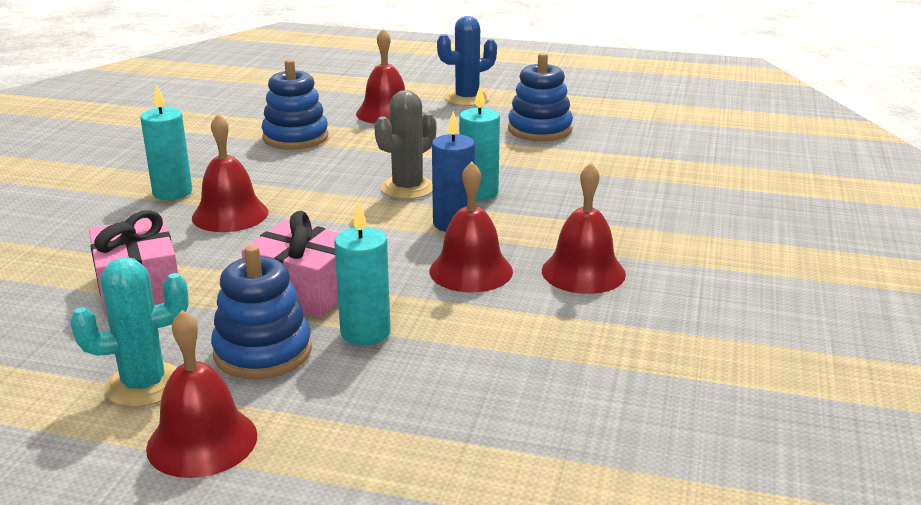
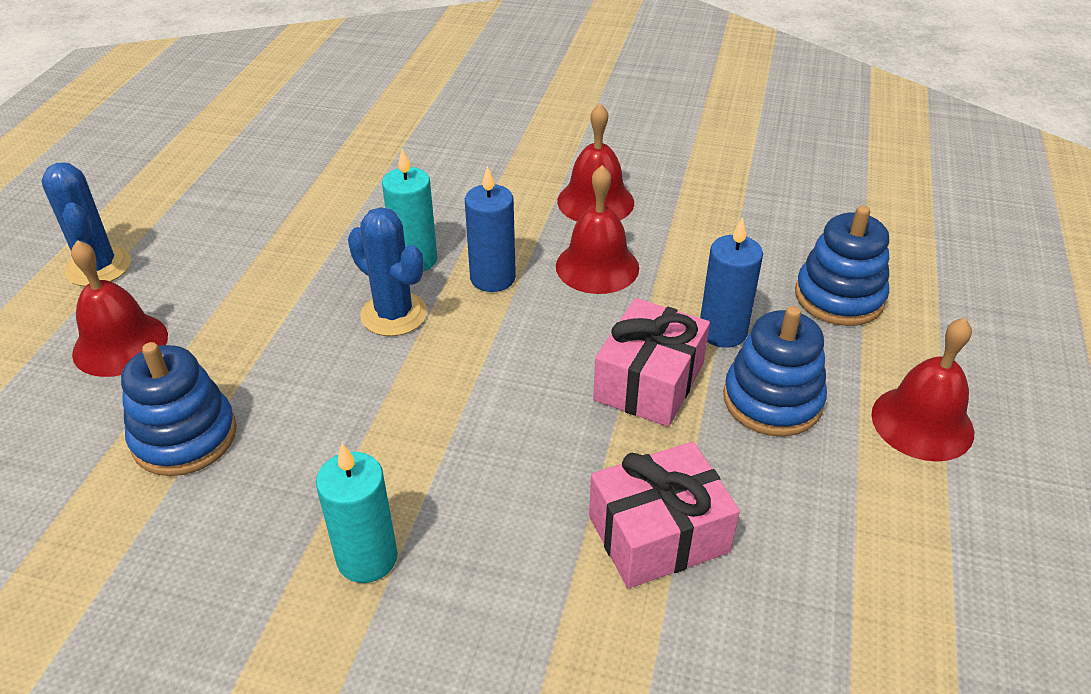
camera: 90 degrees left, 15 degrees up
(144, 385) = (853, 483): turquoise cactus -> none
(230, 214) = (452, 475): red bell -> none
(365, 332) = (722, 332): turquoise candle -> blue candle
(407, 188) = (394, 314): grey cactus -> blue cactus
(539, 130) = (240, 211): blue stacking toy -> blue stacking toy (839, 297)

